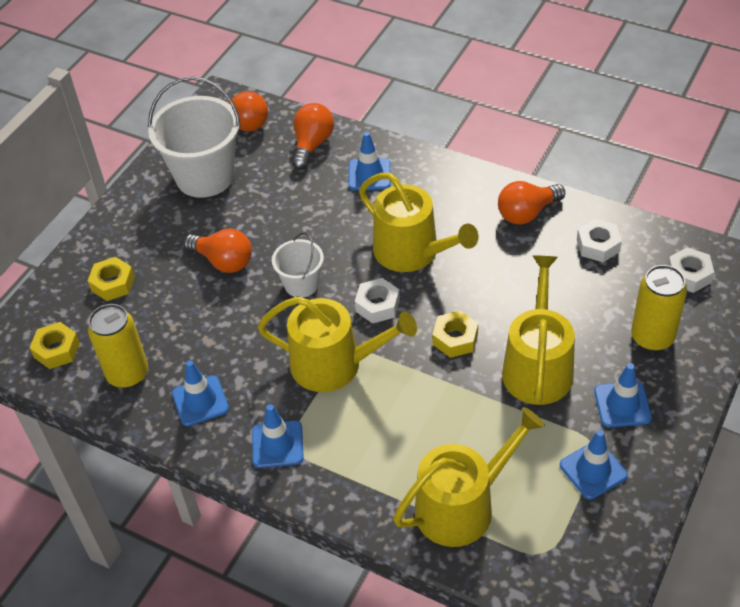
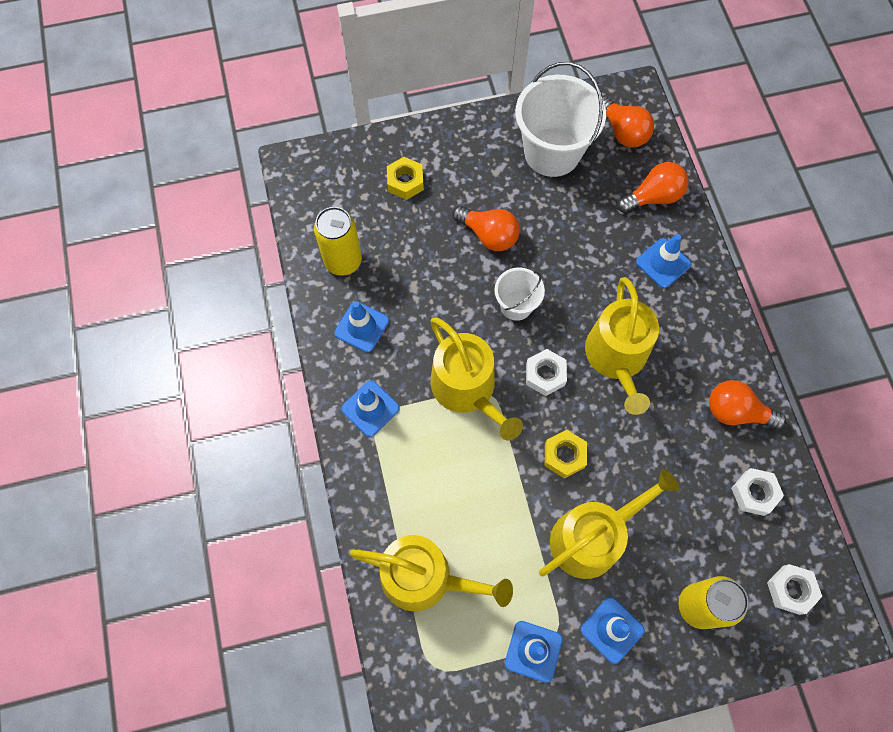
camera: 45 degrees right, 20 degrees up
(57, 350) = (323, 199): yellow nut -> none
(223, 261) = (489, 235): orange light bulb -> orange light bulb turned 45 degrees counterclockwise

